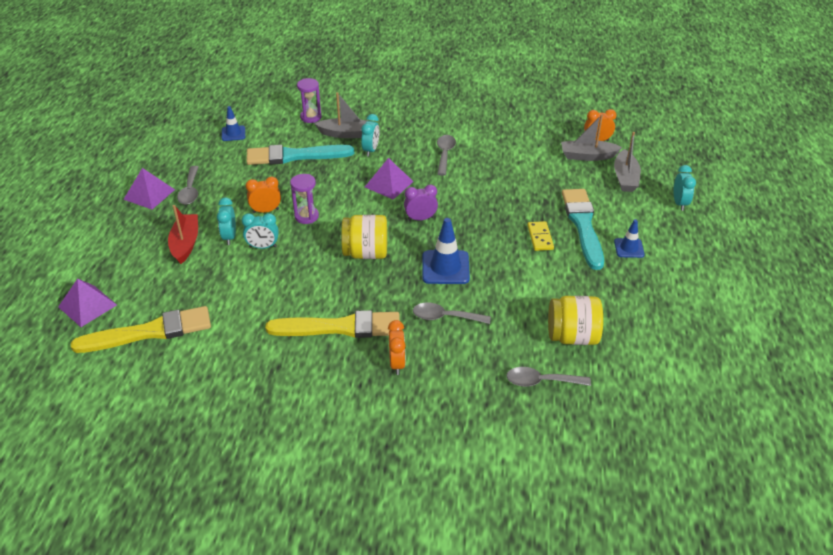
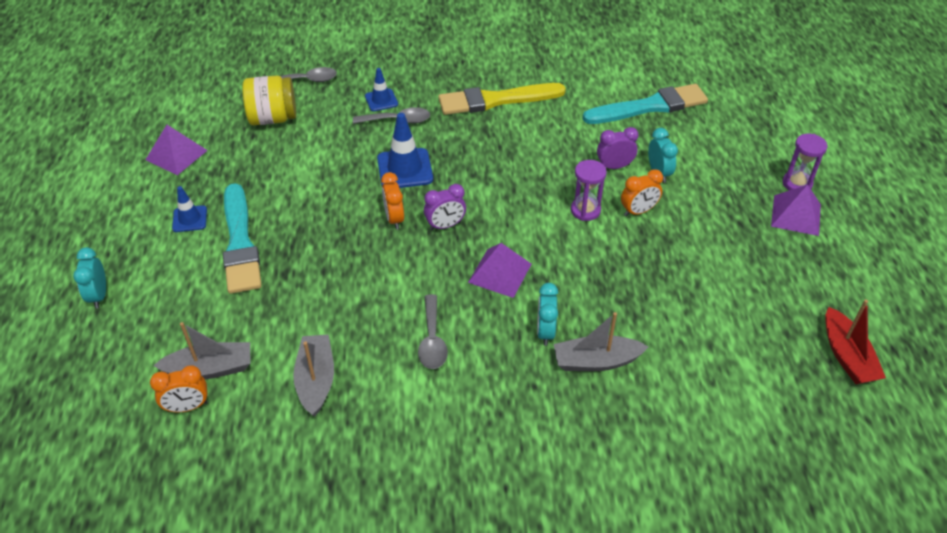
camera: 170 degrees right, 5 degrees up
(87, 306) = (743, 90): purple pyramid -> purple pyramid (176, 155)
(149, 332) = (667, 76): yellow brush -> none
(185, 244) = (701, 159): red boat -> red boat (846, 356)
(190, 191) = (750, 226): grey spoon -> none
(233, 133) = (767, 336): blue traffic cone -> blue traffic cone (381, 100)
(263, 247) = (614, 166): turquoise clock -> purple clock
(295, 156) = (650, 304): turquoise brush -> turquoise brush (649, 106)
(311, 117) = (670, 392): purple hourglass -> purple hourglass (797, 183)
(365, 253) = (497, 174): yellow jar -> none
(397, 363) = (435, 79): orange clock -> orange clock (394, 219)
(540, 237) = (296, 219): yellow domino -> none
(625, 178) = (162, 331): grey boat -> grey boat (316, 380)

